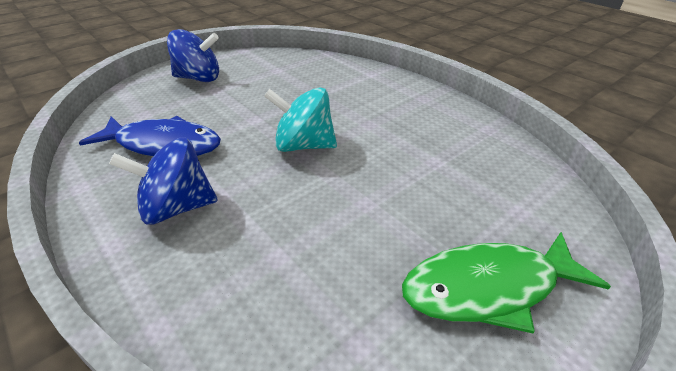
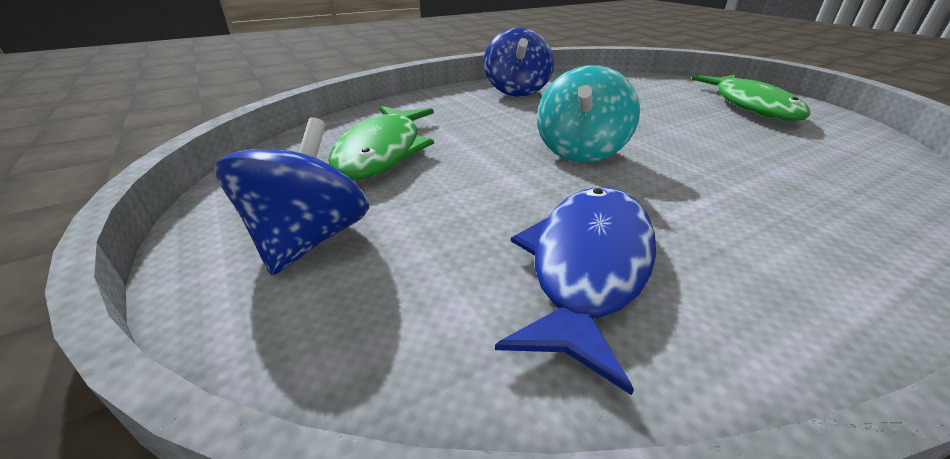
camera: 80 degrees left, 5 degrees down
(177, 208) = (752, 237): blue spinning top -> blue spinning top (517, 91)
(289, 78) = (382, 152): none -> green fish

